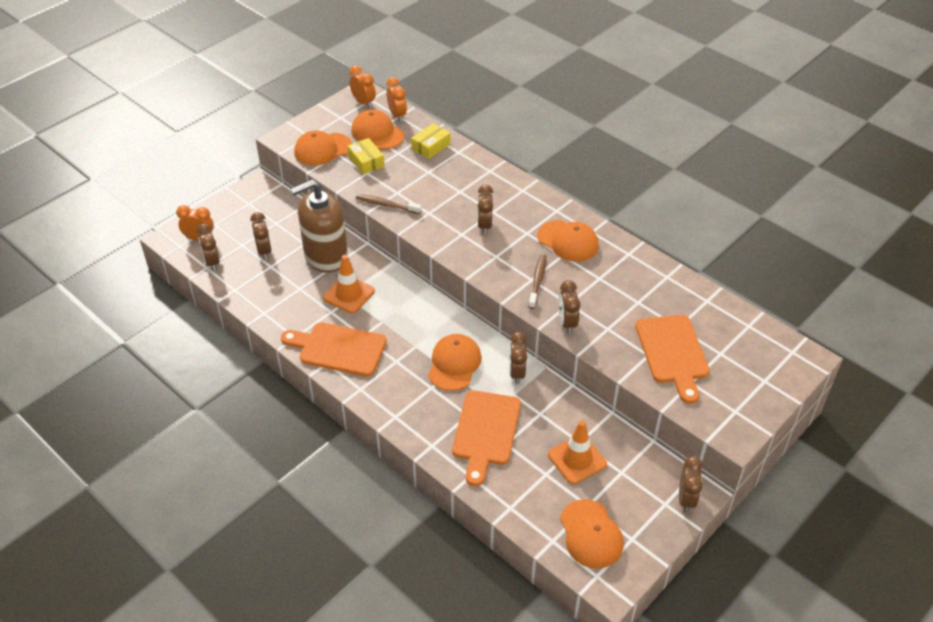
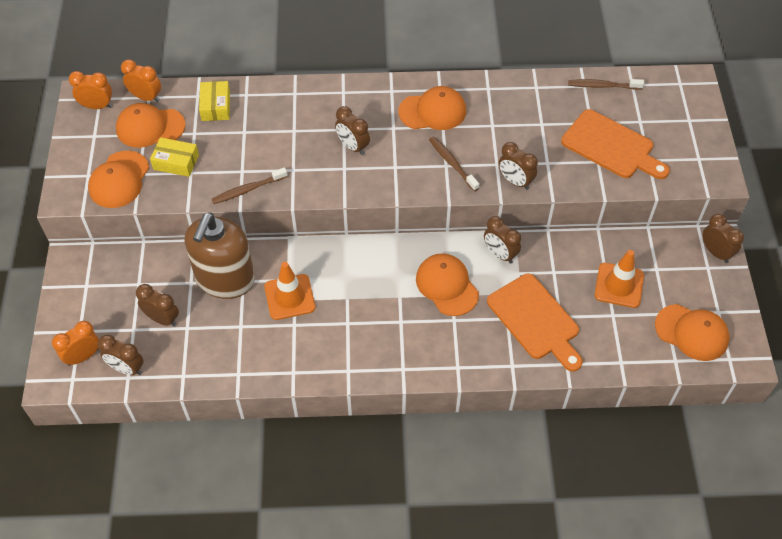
camera: 45 degrees left, 10 degrees up
(338, 349) = (342, 351): orange cutting board -> none
(722, 310) = (603, 86): none -> brown toothbrush

